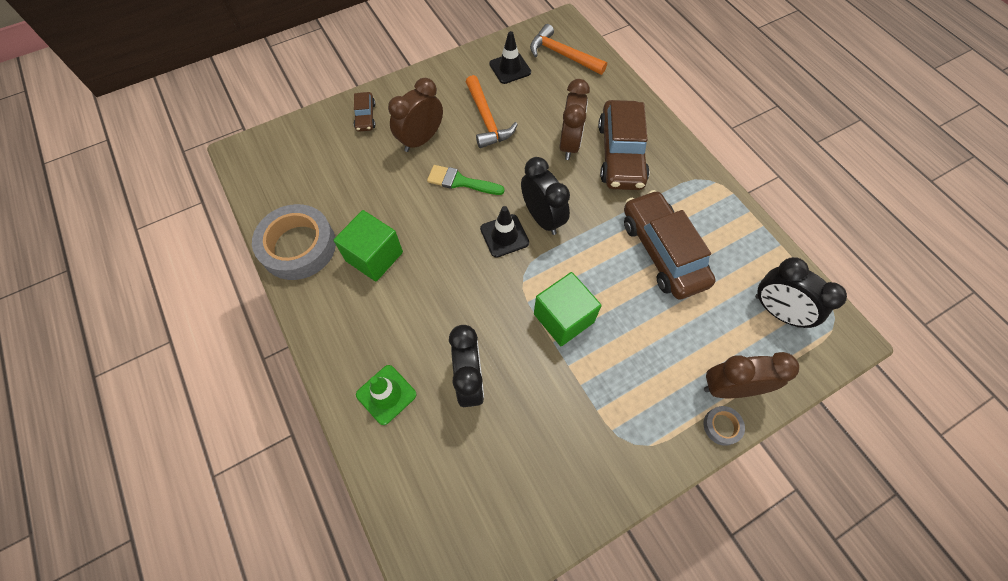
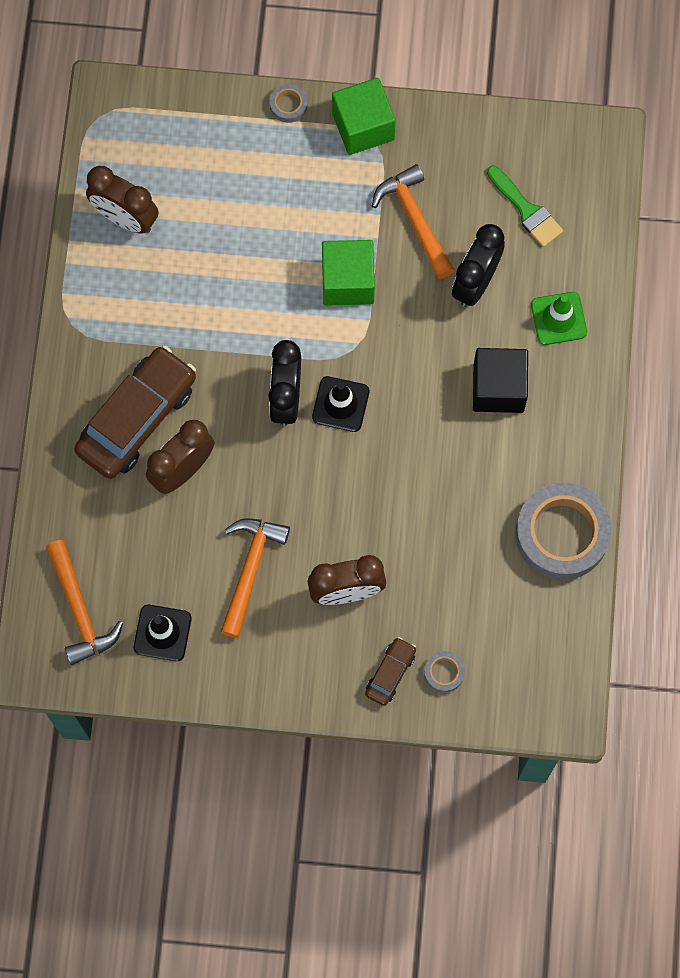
camera: 145 degrees left, 10 degrees up
(332, 133) = (444, 672): none -> grey tape
(374, 256) = (489, 469): green cube -> green cube (363, 126)
(401, 313) = (498, 388): none -> black cube
(460, 182) = (340, 502): green brush -> green brush (526, 210)
(551, 399) = (415, 220): none -> orange hammer
(662, 252) = (196, 281): brown car -> none
(729, 388) = (252, 127): brown clock -> brown clock (125, 218)
(776, 311) = (144, 157): black clock -> none

